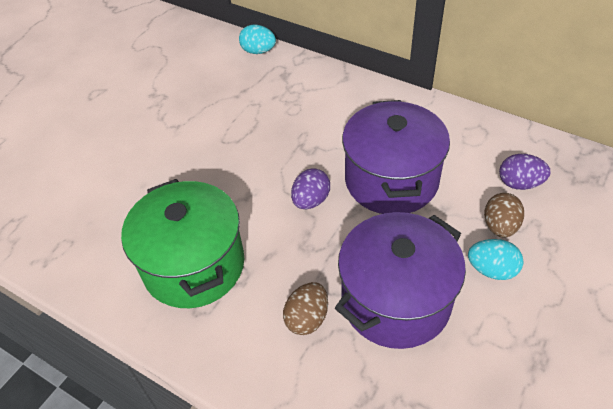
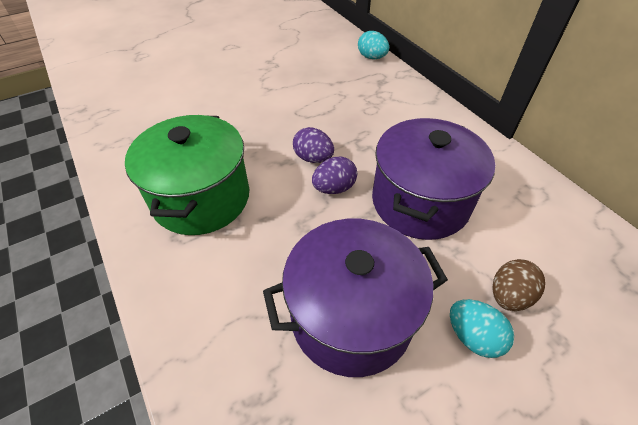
camera: 25 degrees right, 0 degrees up
(307, 318) = (258, 290): brown egg -> none
(519, 183) = (557, 262): purple egg -> purple egg (313, 158)

